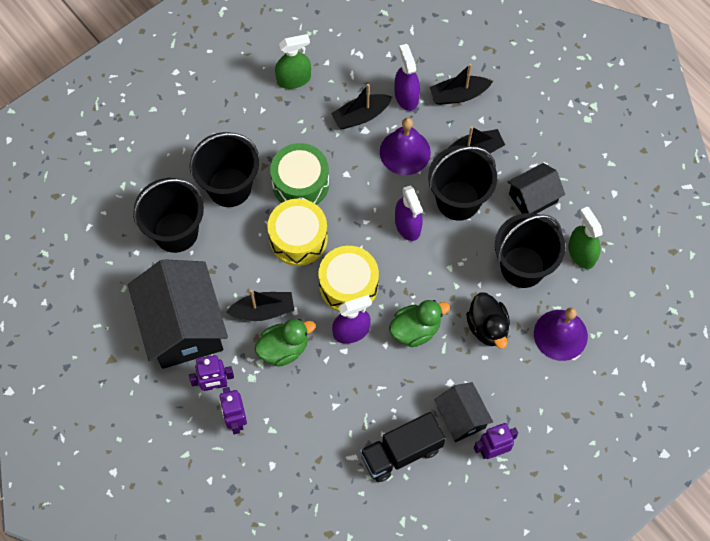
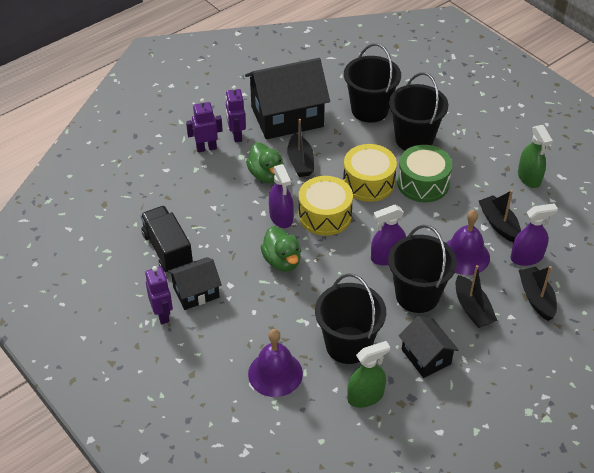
camera: 90 degrees right, 20 degrees down
(487, 327) = (284, 314): black duck -> none

